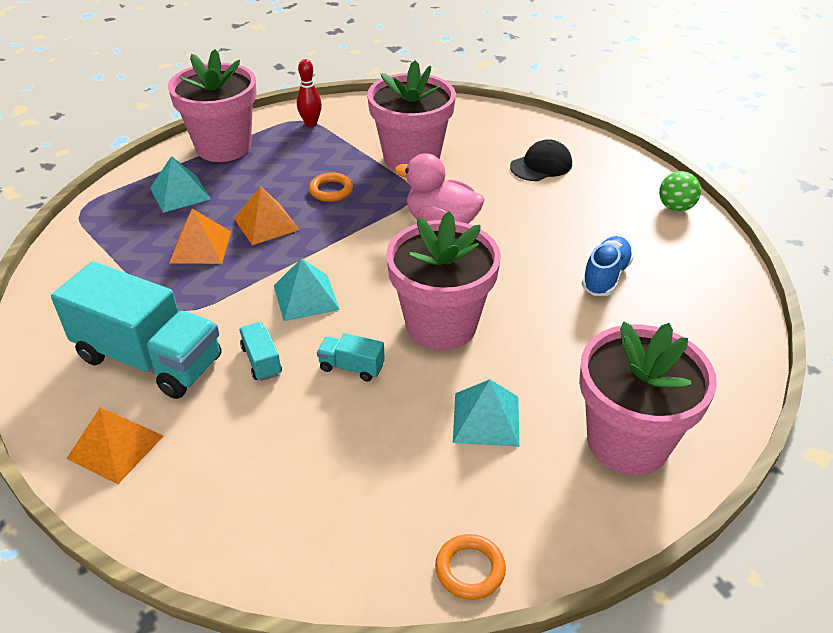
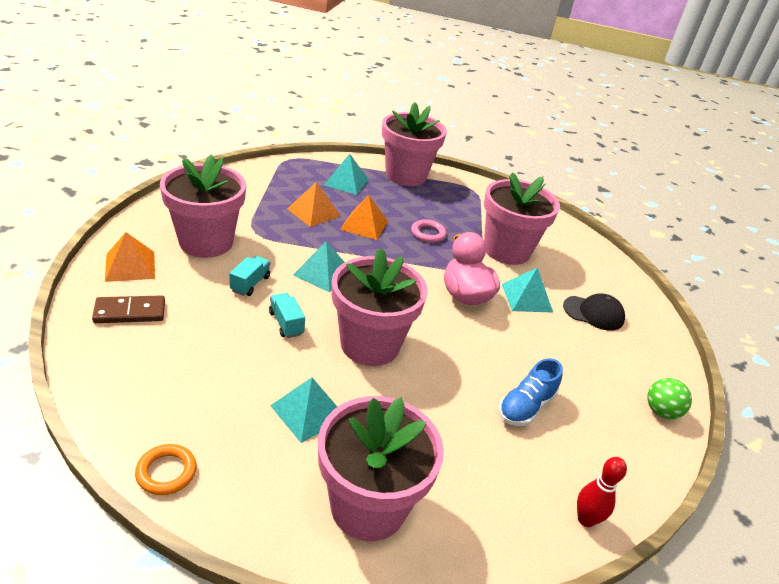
camera: 40 degrees right, 5 degrees down
(149, 359) = (206, 242): turquoise truck -> pink flower pot
(199, 486) = (130, 312): none -> brown domino
(311, 123) = (475, 194): red bowling pin -> red bowling pin (585, 519)
(331, 190) = (428, 233): orange ring -> pink ring
(484, 189) = (526, 297): none -> turquoise pyramid
(605, 276) = (525, 407): blue shoe -> blue shoe turned 150 degrees clockwise

